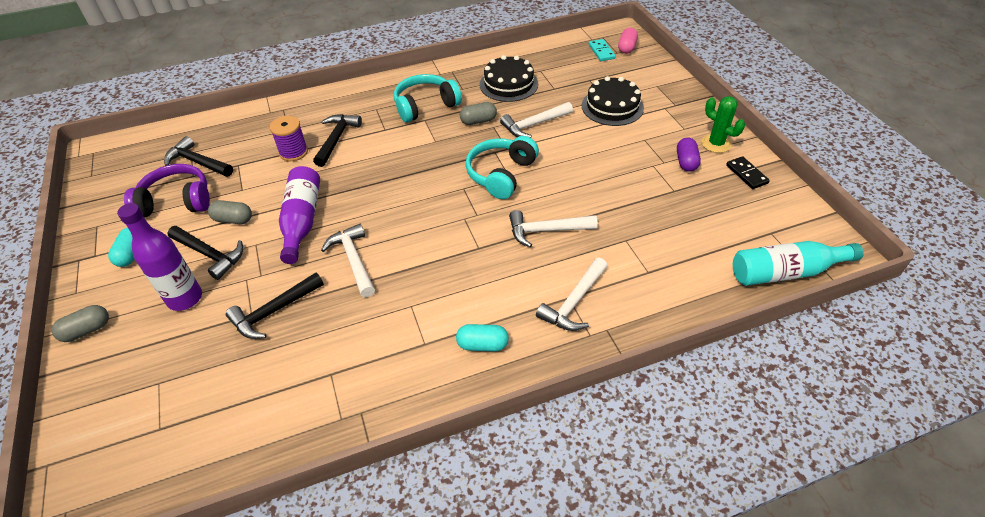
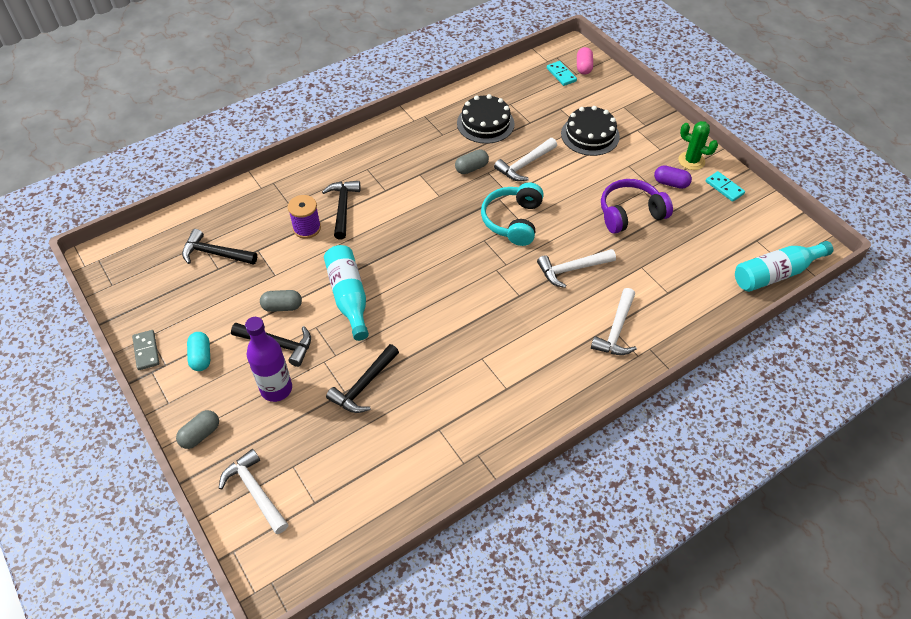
camera: 15 degrees left, 5 degrees up
(85, 239) = (146, 351): none -> grey domino
(176, 201) = (216, 298): purple headphones -> purple headphones (630, 213)
(302, 221) = (349, 297): purple bottle -> turquoise bottle
(353, 260) = (414, 326): white hammer -> white hammer (255, 491)
(425, 106) = (414, 159): turquoise headphones -> none
(482, 344) = (554, 380): turquoise capsule -> none
(686, 162) = (670, 183): purple capsule -> purple capsule turned 60 degrees counterclockwise
(746, 174) = (724, 188): black domino -> turquoise domino

